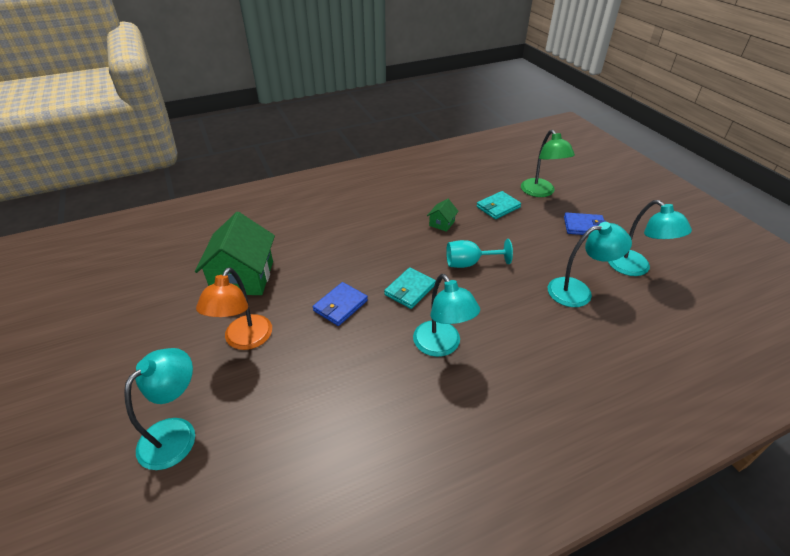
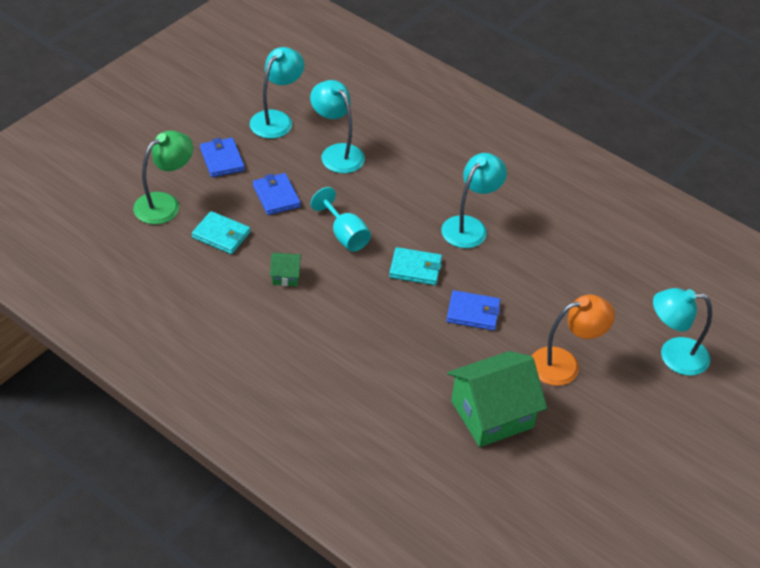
camera: 120 degrees left, 5 degrees up
(530, 241) = (276, 196): none -> blue wallet

